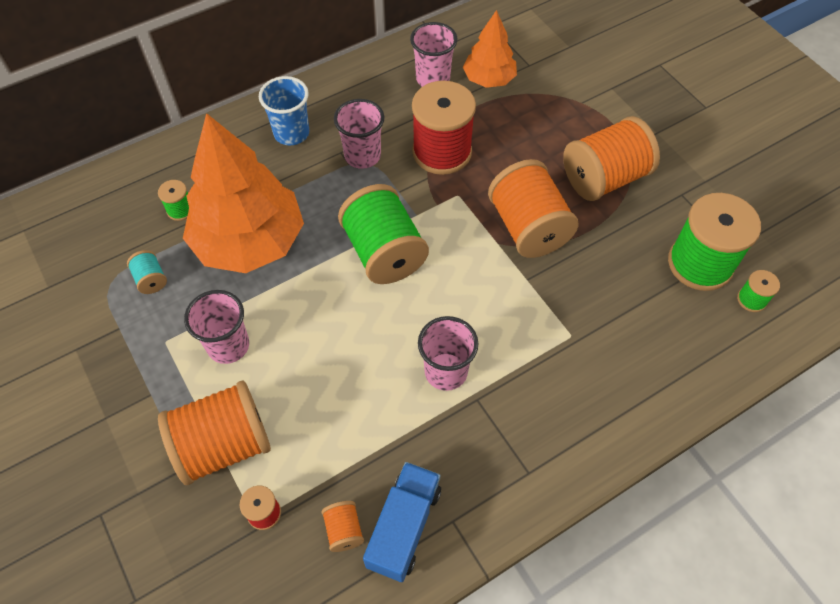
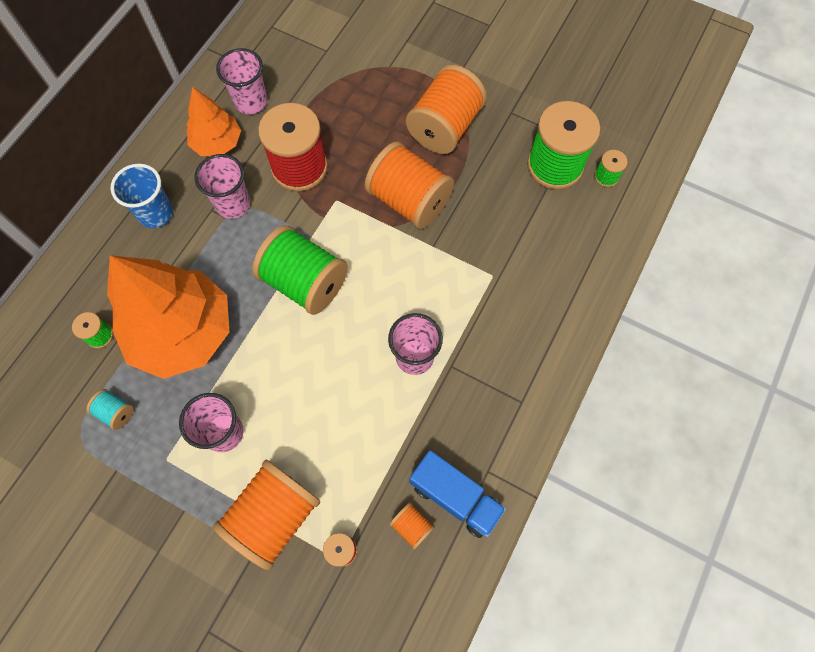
camera: 30 degrees left, 10 degrees up
(404, 527) = (455, 497): blue truck -> blue truck turned 135 degrees clockwise
(489, 79) = (300, 80): orange tree -> orange tree (217, 143)

